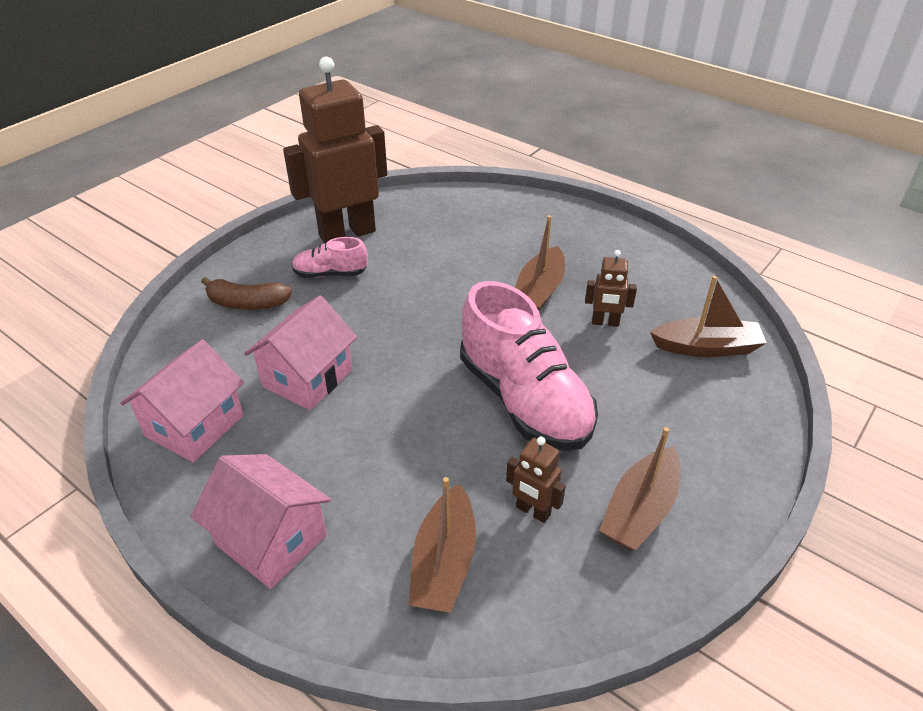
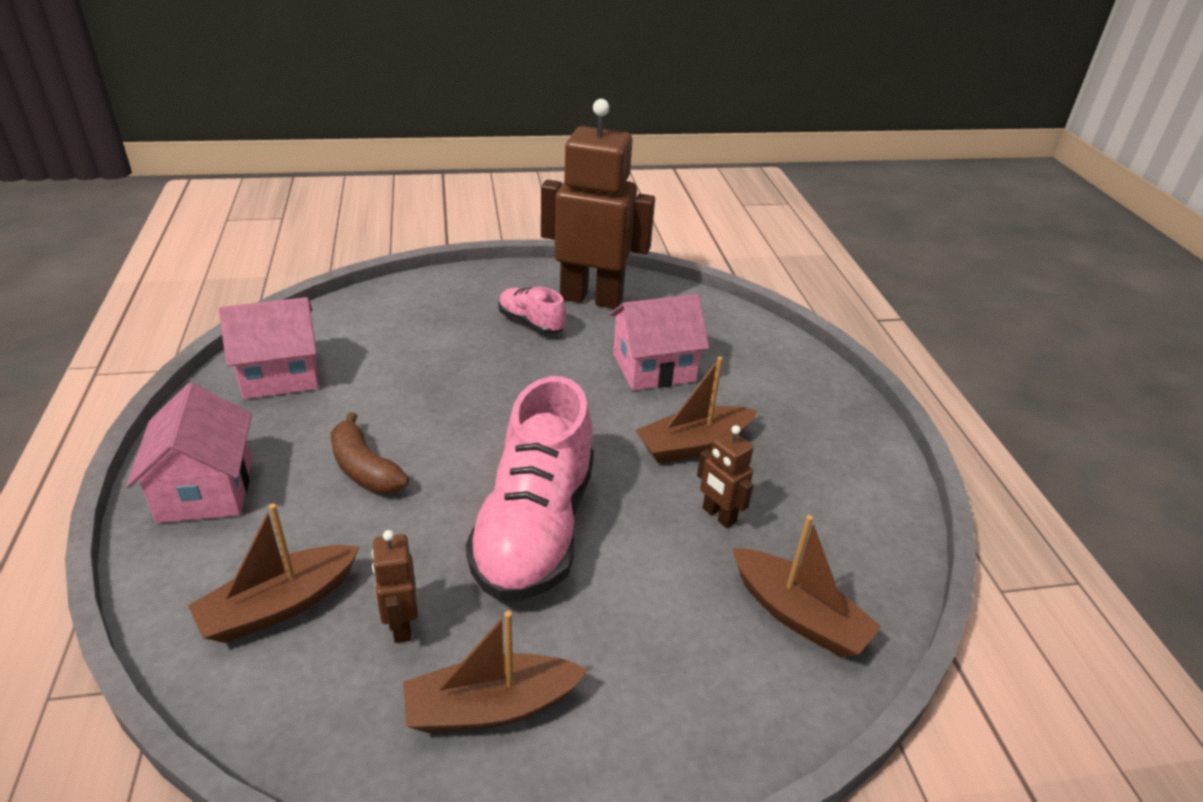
camera: 40 degrees right, 5 degrees down
(247, 303) = (438, 310): brown banana -> brown banana (365, 469)
(307, 378) = (398, 391): pink house -> pink house (653, 368)

